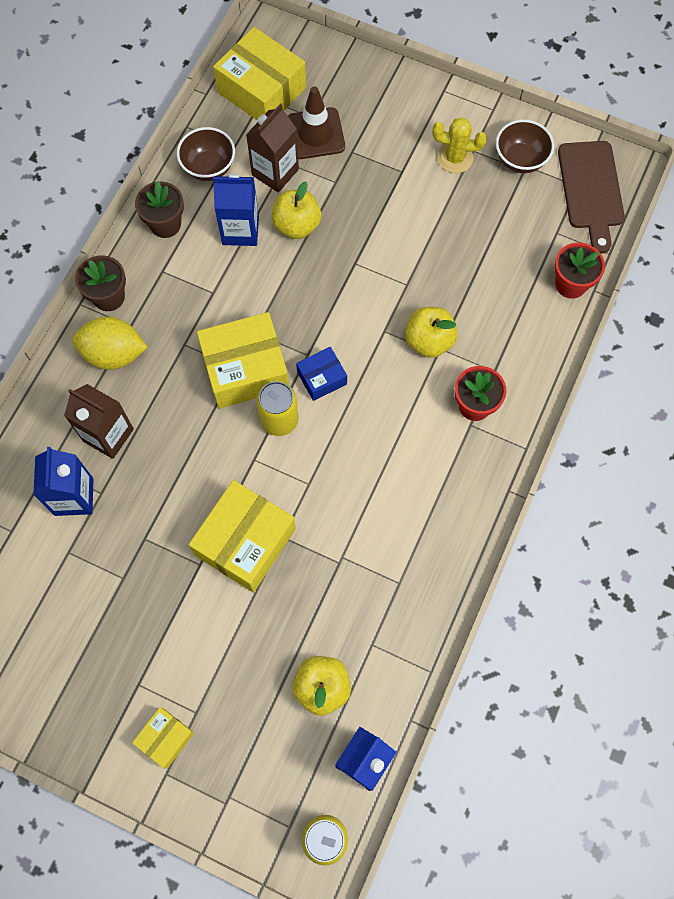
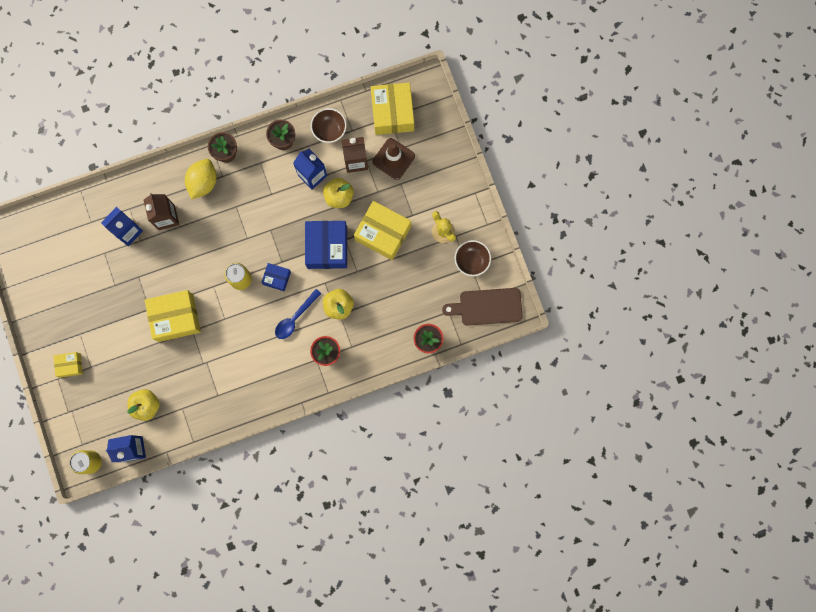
camera: 45 degrees right, 10 degrees up
(114, 354) = (203, 182): yellow lemon -> yellow lemon turned 60 degrees clockwise
(245, 369) = (249, 243): yellow box -> yellow box (383, 233)
(343, 290) = (327, 247): none -> blue box
(393, 401) = (295, 318): none -> blue spoon
(591, 190) = (487, 307): brown cutting board -> brown cutting board turned 45 degrees clockwise

